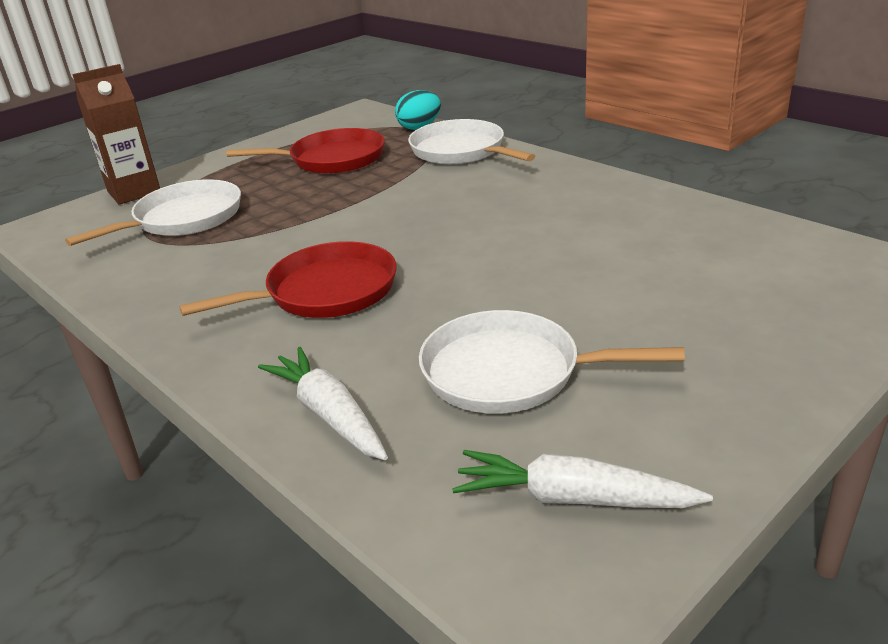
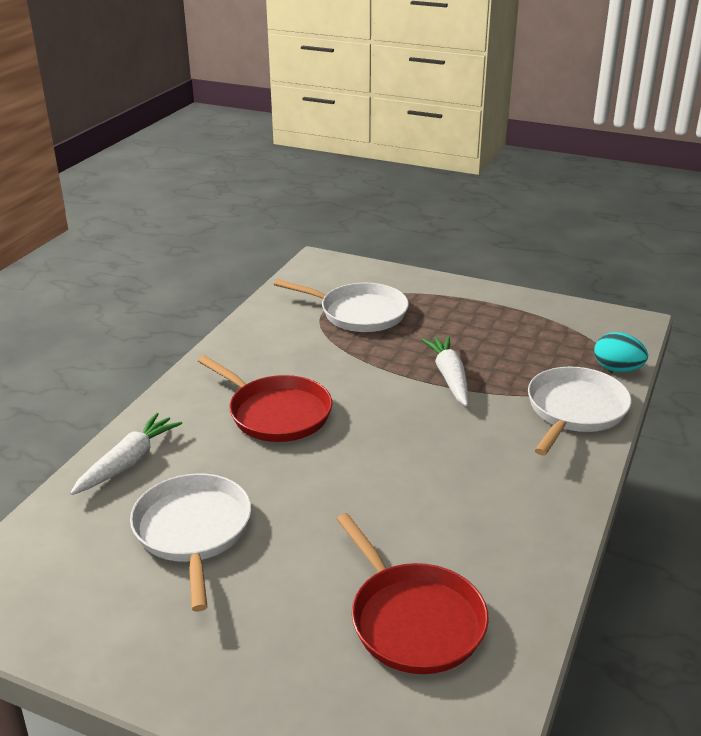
camera: 65 degrees right, 0 degrees up
(134, 192) = (391, 276): brown carton -> none
(332, 159) = (507, 343): red pan -> red pan (413, 620)
(573, 498) = (59, 591): white carrot -> white carrot (449, 377)

